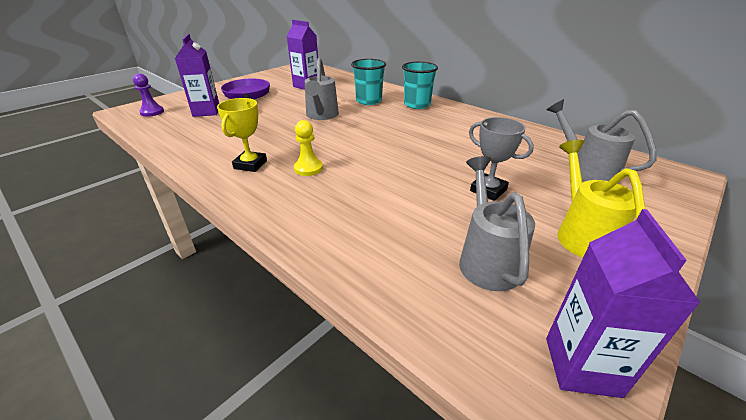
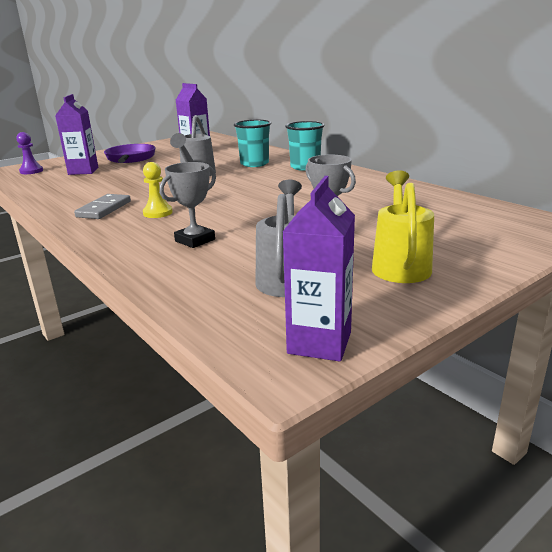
camera: 10 degrees right, 10 degrees down
(250, 164) = (104, 209): yellow trophy -> grey domino
(365, 207) = (195, 240): none -> grey trophy
(586, 170) = (451, 220): grey watering can -> none

